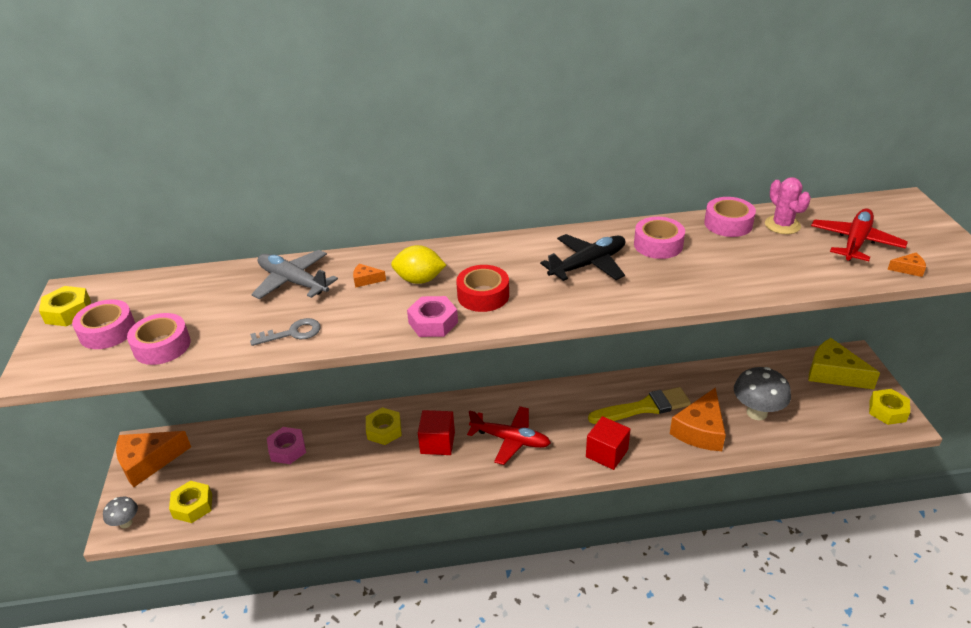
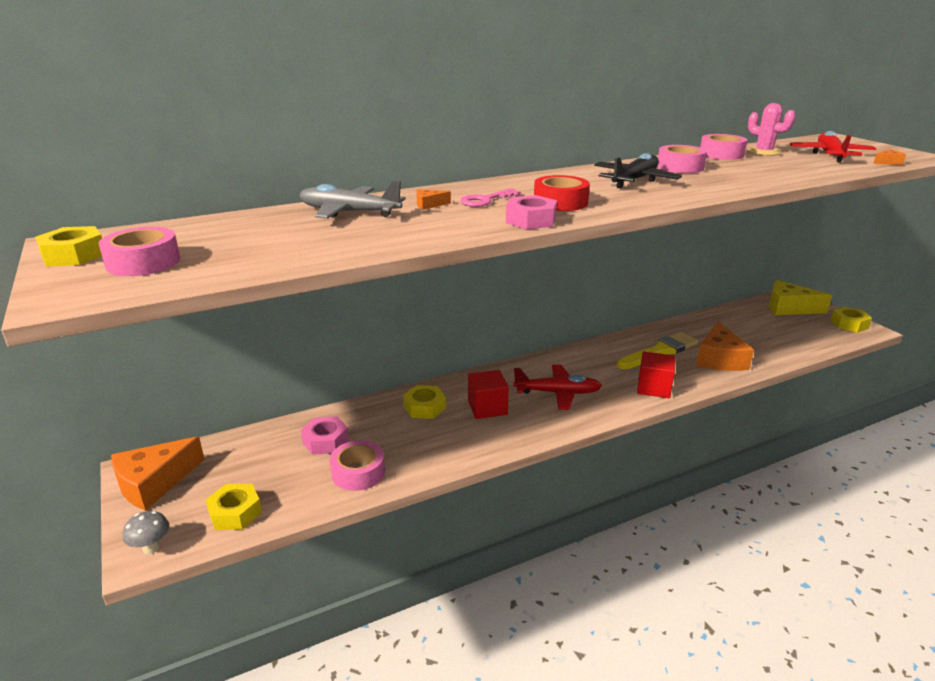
camera: 20 degrees left, 10 degrees down
(162, 346) = (228, 264): pink tape -> pink tape (358, 472)
(292, 333) = (384, 241): grey key -> none
(419, 280) = (485, 200): yellow lemon -> pink key
(756, 413) = (754, 340): grey mushroom -> none

